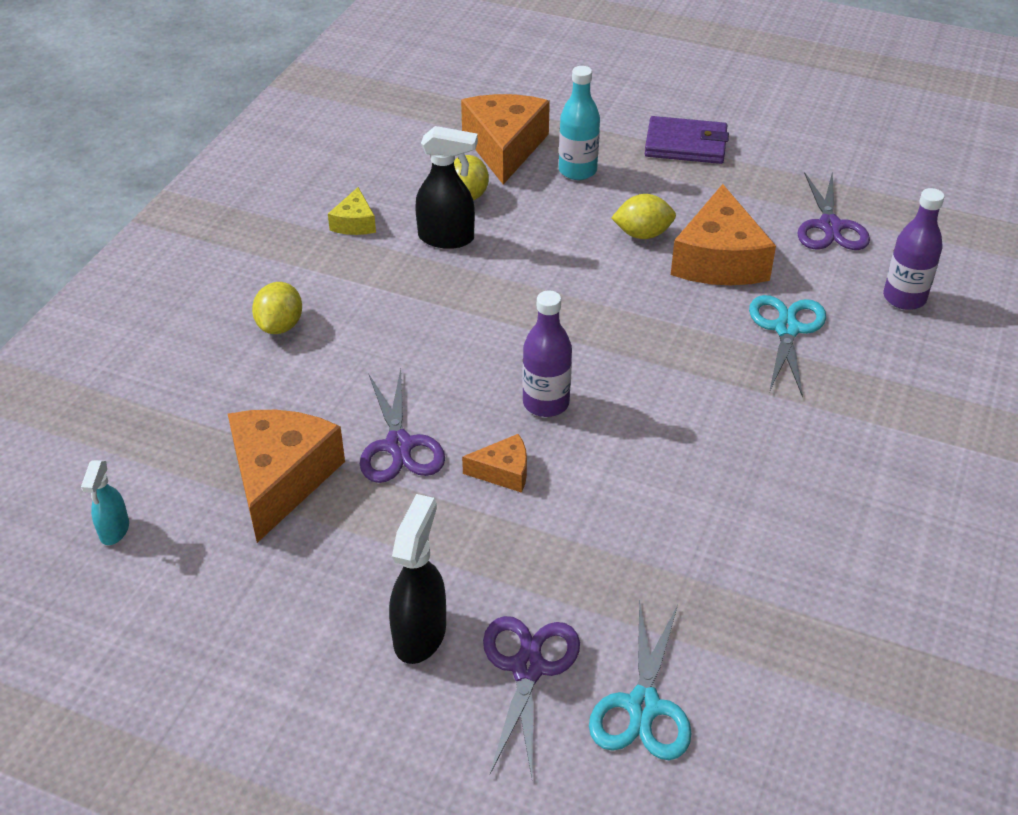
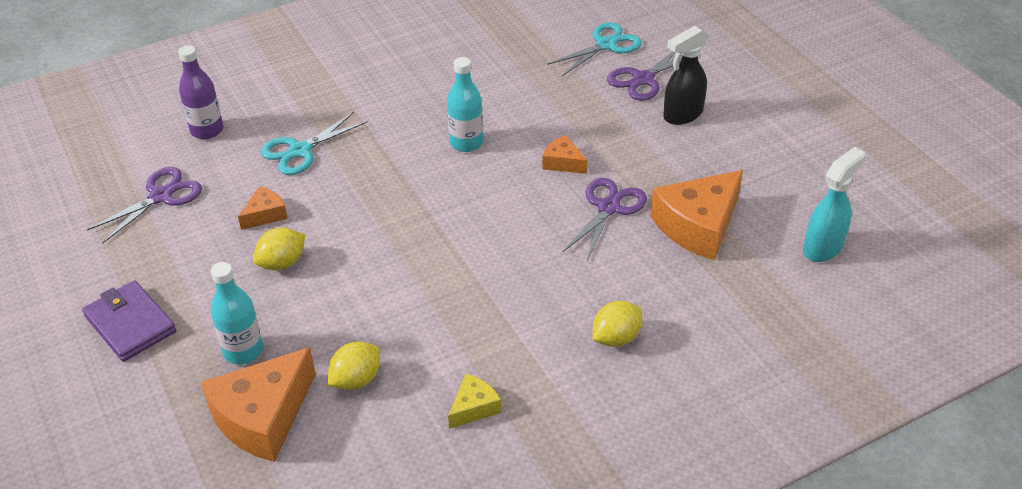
camera: 140 degrees left, 0 degrees up
(114, 531) = (823, 248): turquoise spray bottle -> turquoise spray bottle, size x1.64
(447, 238) = (419, 345): black spray bottle -> none
(546, 403) = (495, 185): purple bottle -> none
(637, 434) = (466, 143): none -> turquoise bottle
(642, 234) = (282, 263): yellow lemon -> yellow lemon turned 75 degrees counterclockwise
(719, 260) = (265, 214): orange cheese -> orange cheese, size x0.49

